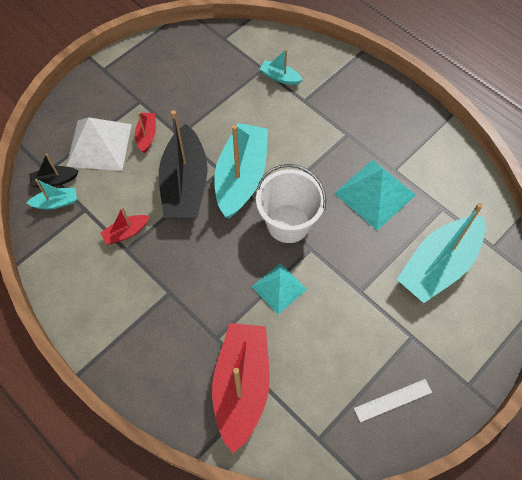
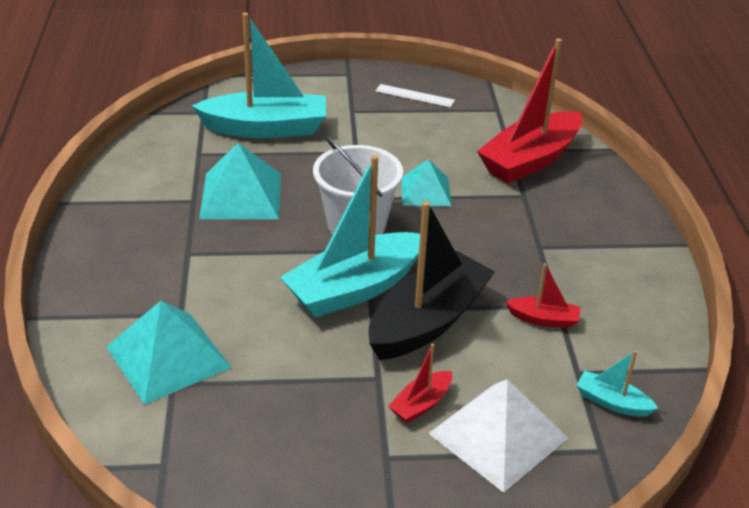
camera: 140 degrees left, 25 degrees down
(54, 180) = (597, 430): black boat -> none
(280, 77) = (168, 357): turquoise boat -> turquoise pyramid

